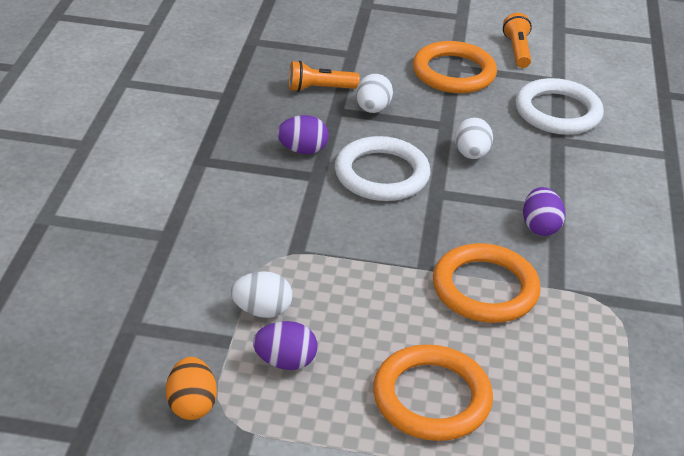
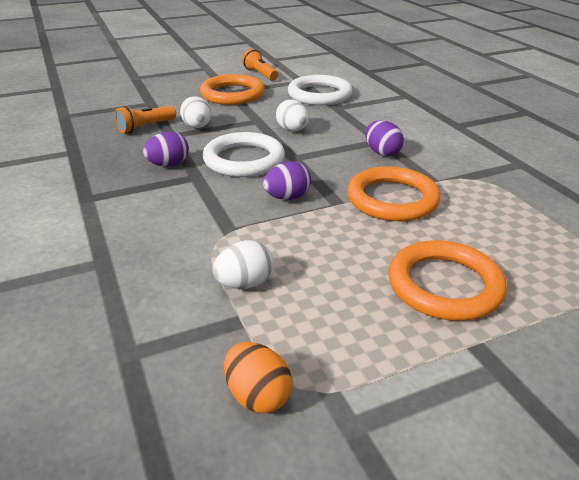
camera: 30 degrees left, 5 degrees down
(285, 362) = (305, 314): purple egg -> purple egg (287, 197)

